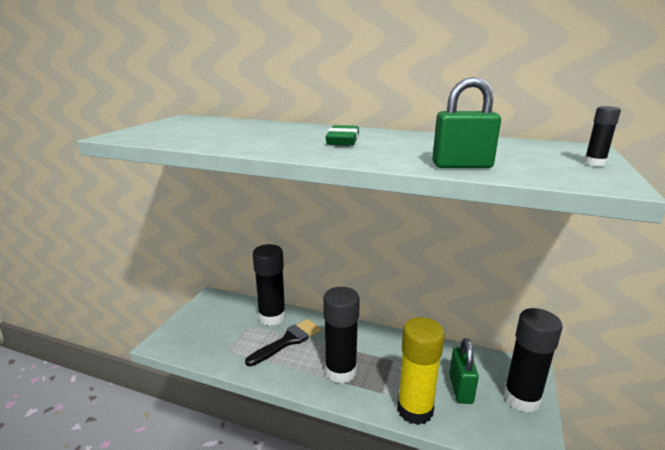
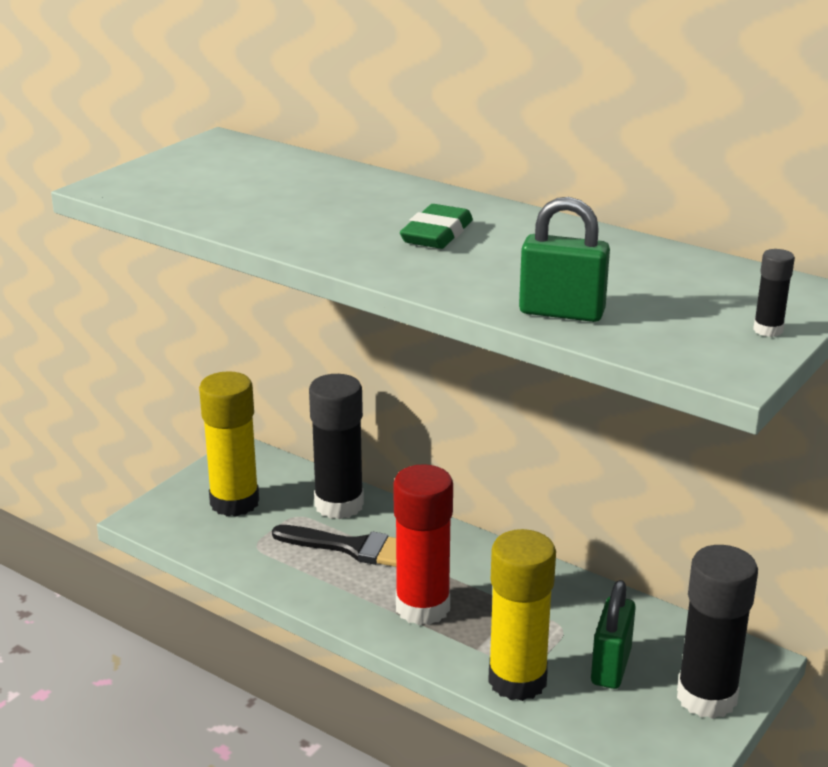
camera: 15 degrees right, 5 degrees up
(212, 325) = (234, 502): none -> yellow glue stick
(288, 341) = (353, 548): black brush -> black brush turned 45 degrees clockwise
(340, 371) = (422, 607): black glue stick -> red glue stick

